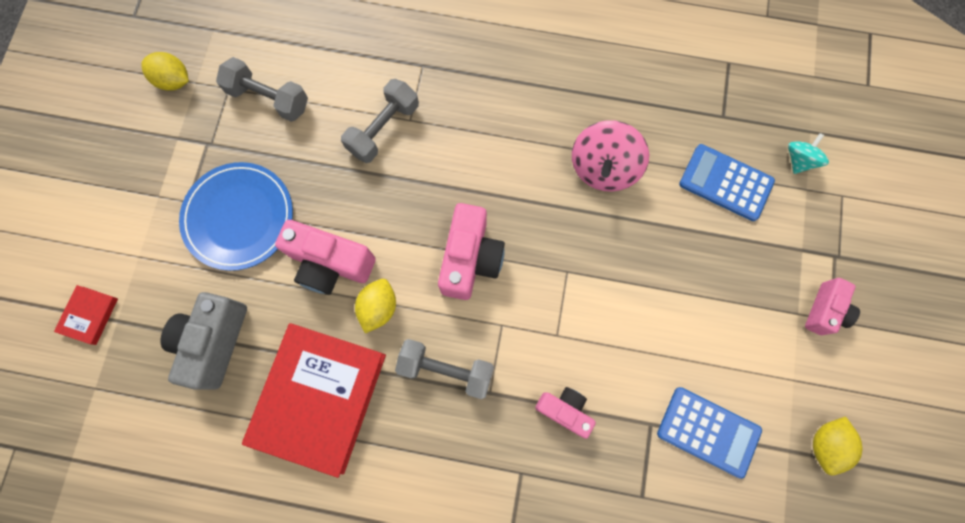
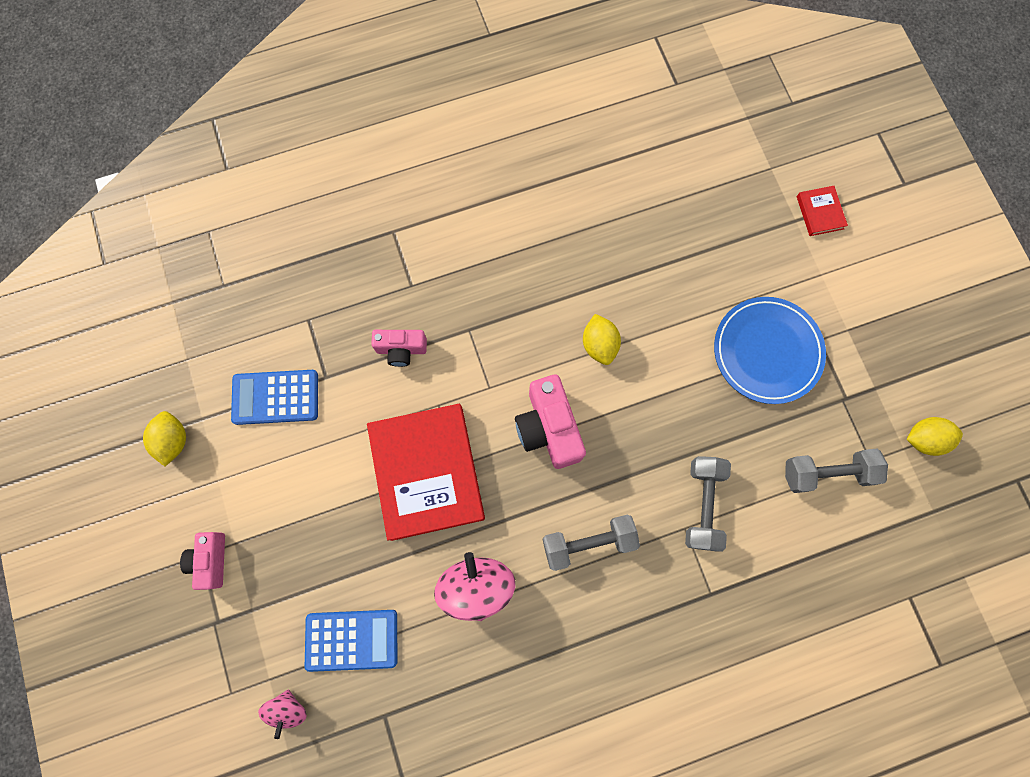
camera: 150 degrees right, 0 degrees up
(214, 342) = (709, 247): grey camera -> none
(319, 397) = (599, 253): red book -> red book (427, 472)
(330, 264) = (663, 357): pink camera -> none
(446, 369) = (514, 328): grey dumbbell -> grey dumbbell (588, 542)
(799, 160) = (288, 709): turquoise spinning top -> pink spinning top

